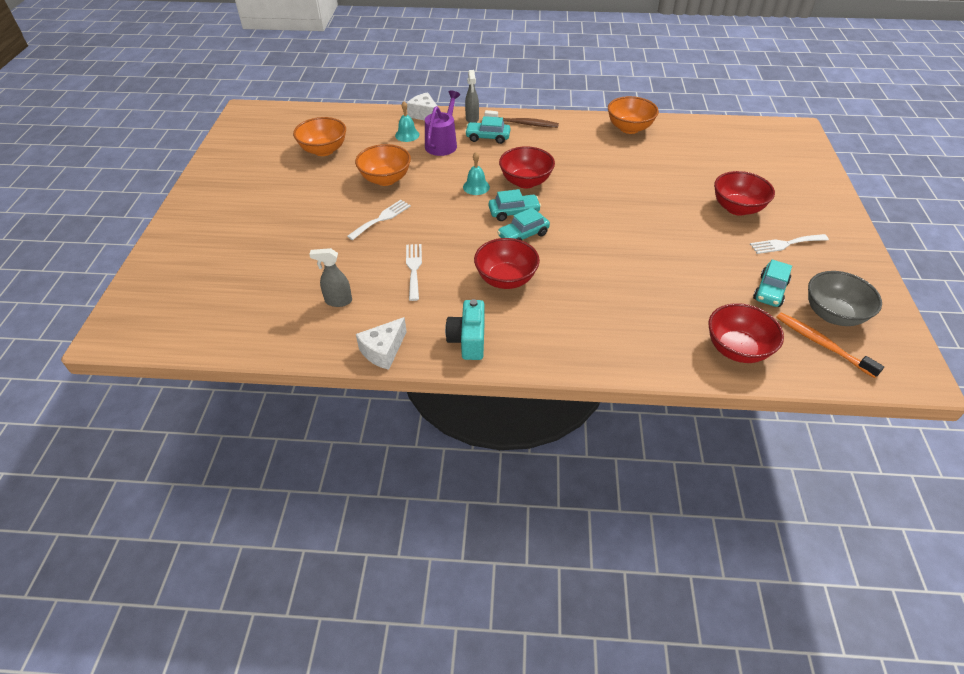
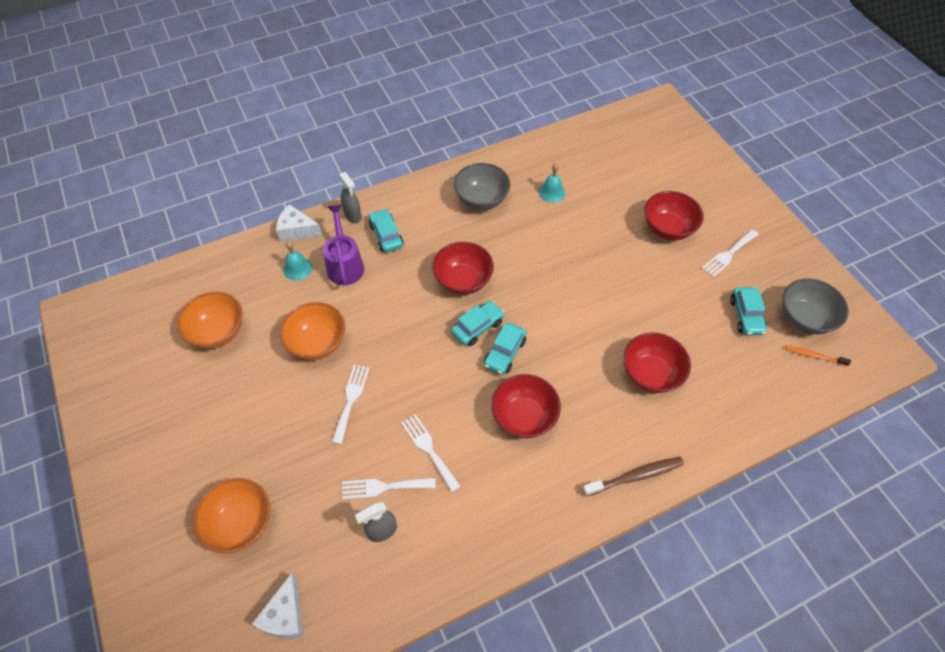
camera: 30 degrees left, 10 degrees up
(361, 276) = (384, 487): none -> white fork
(383, 351) = (469, 567): white cheese -> white cheese (285, 616)
(468, 340) = (537, 510): turquoise camera -> none
(476, 187) = (419, 310): turquoise bell -> turquoise bell (551, 192)
(487, 137) = (386, 235): turquoise car -> turquoise car turned 90 degrees clockwise
(523, 123) = (410, 200): brown toothbrush -> brown toothbrush (635, 476)
(581, 140) = (481, 200): none -> grey bowl
(629, 128) = (516, 164): orange bowl -> orange bowl (241, 523)
(736, 349) = (757, 396): red bowl -> red bowl (650, 374)
(822, 344) = (814, 356): orange toothbrush -> orange toothbrush, size x0.63

